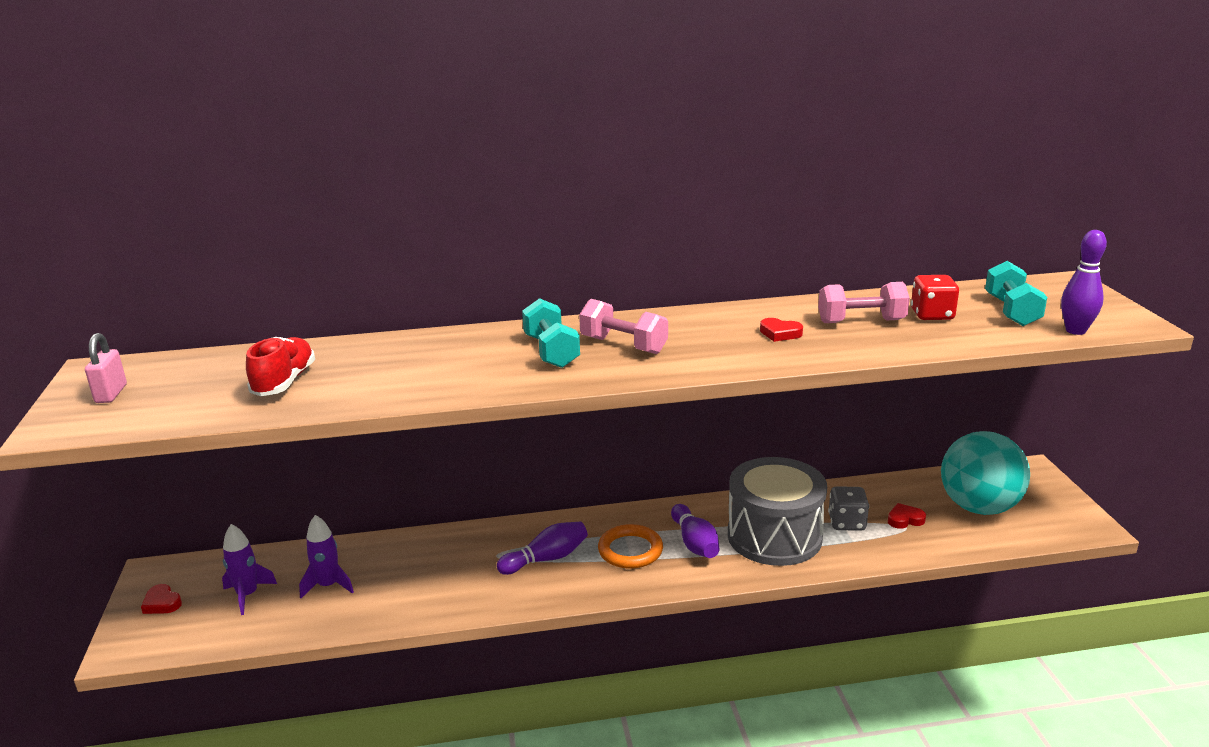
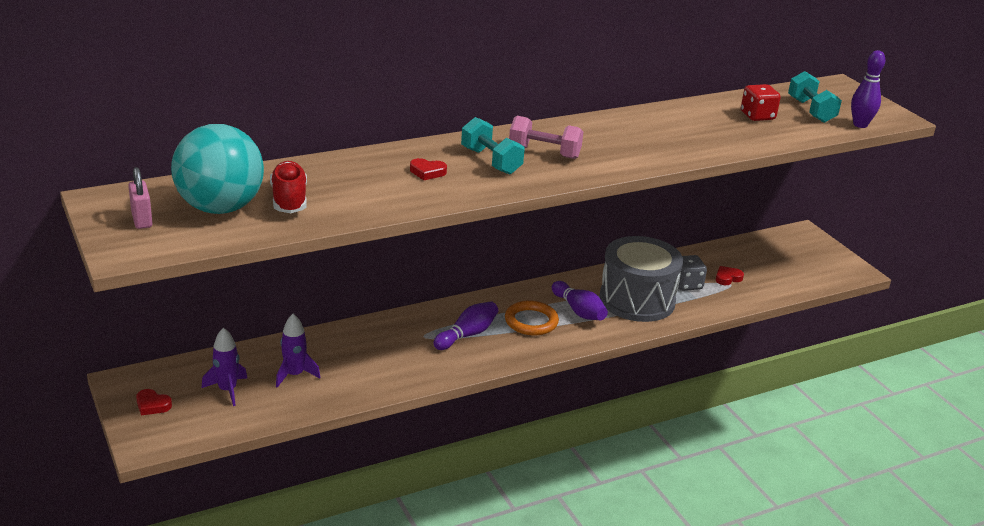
camera: 20 degrees left, 5 degrees up
(780, 333) = (656, 137): red heart -> red heart (427, 172)
(861, 321) = (710, 124): pink dumbbell -> none
(978, 507) = (776, 264): turquoise ball -> turquoise ball (220, 208)

